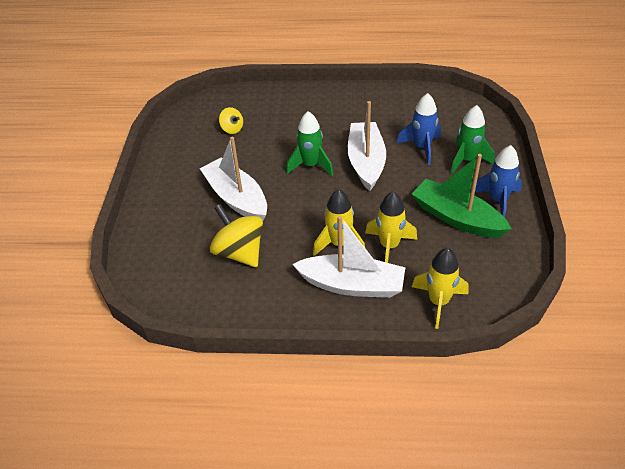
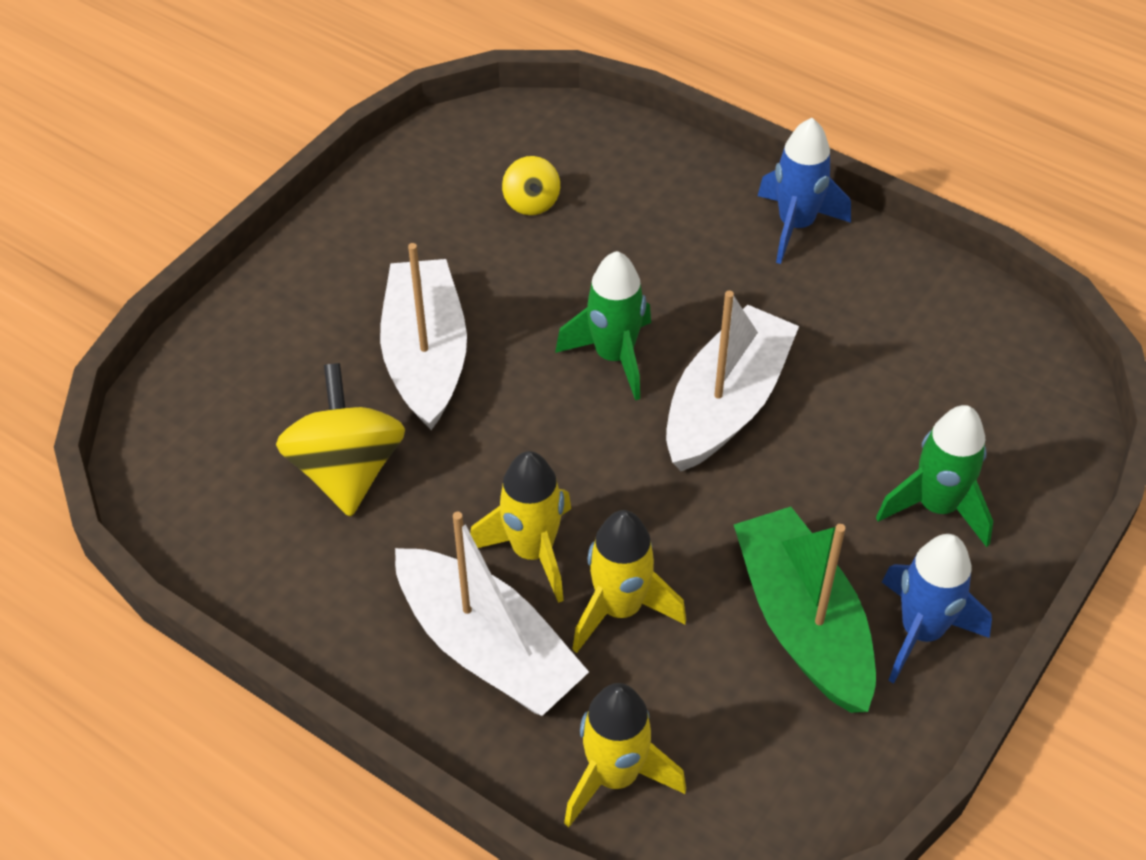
camera: 30 degrees right, 5 degrees up
(421, 148) = (866, 429): blue rocket -> blue rocket (795, 225)

